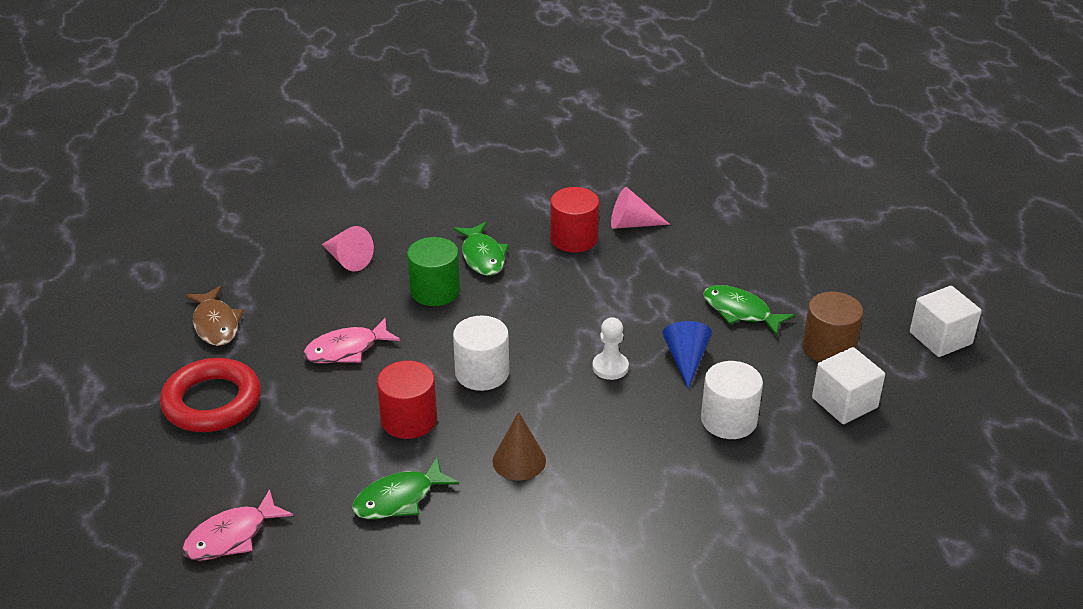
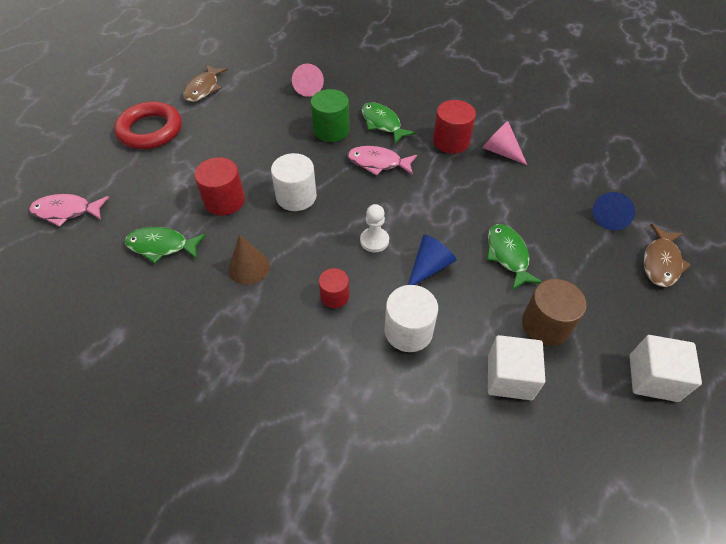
camera: 40 degrees right, 15 degrees up
(346, 349) = (245, 139): pink fish -> pink fish (378, 163)
(482, 256) = (382, 124): green fish -> green fish turned 120 degrees clockwise
(632, 433) = (334, 296): none -> red cylinder
(788, 232) = (612, 216): none -> blue cone
(861, 248) = (661, 262): none -> brown fish

